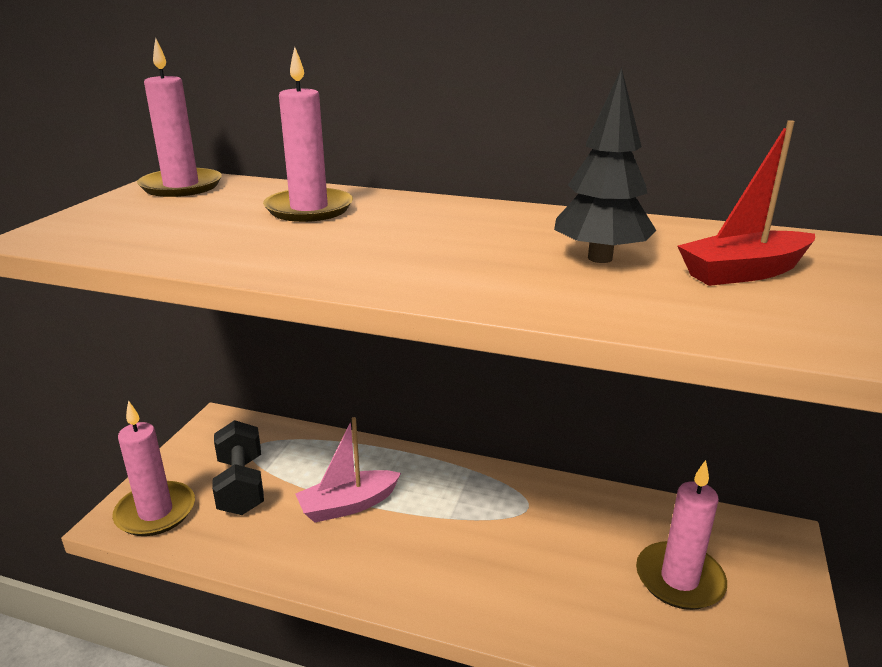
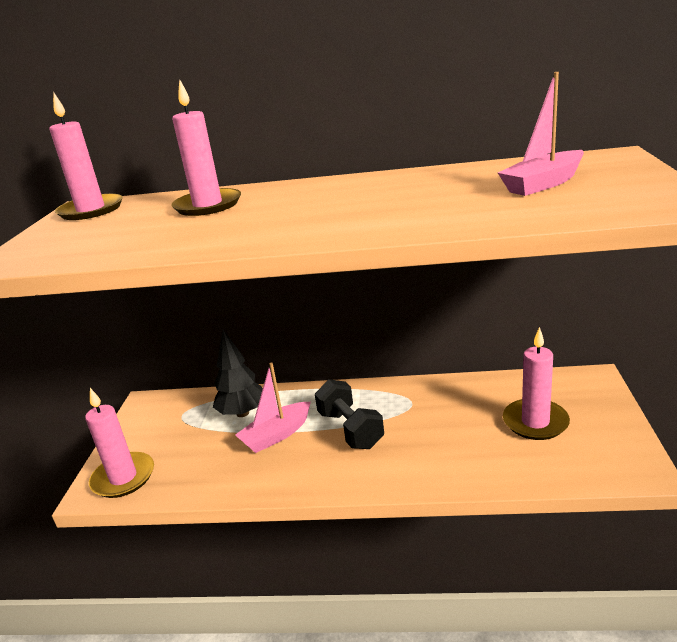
camera: 10 degrees left, 0 degrees up
(241, 485) = (185, 442): black dumbbell -> black dumbbell (350, 429)
(600, 258) = (443, 194): black tree -> black tree (242, 413)
(743, 272) = (543, 184): red boat -> pink boat

